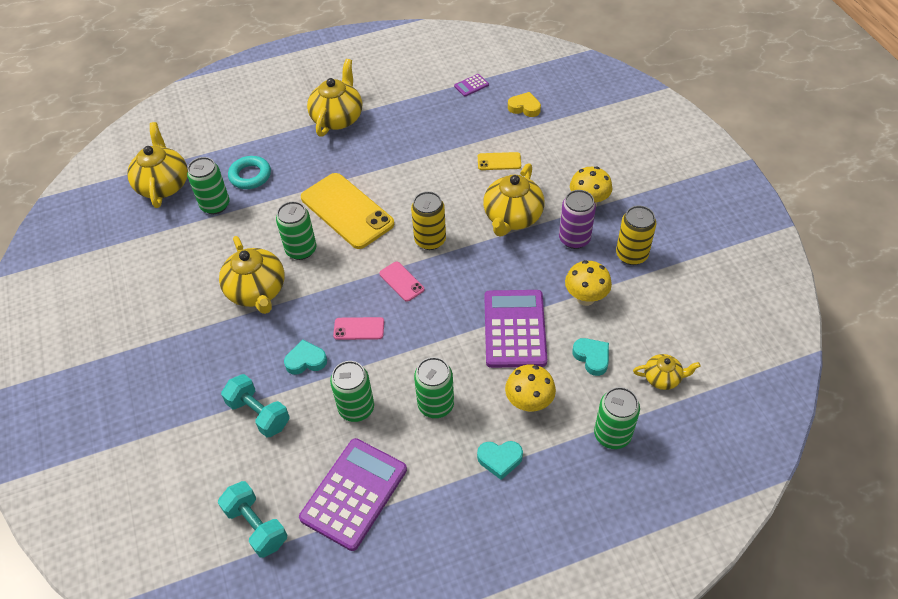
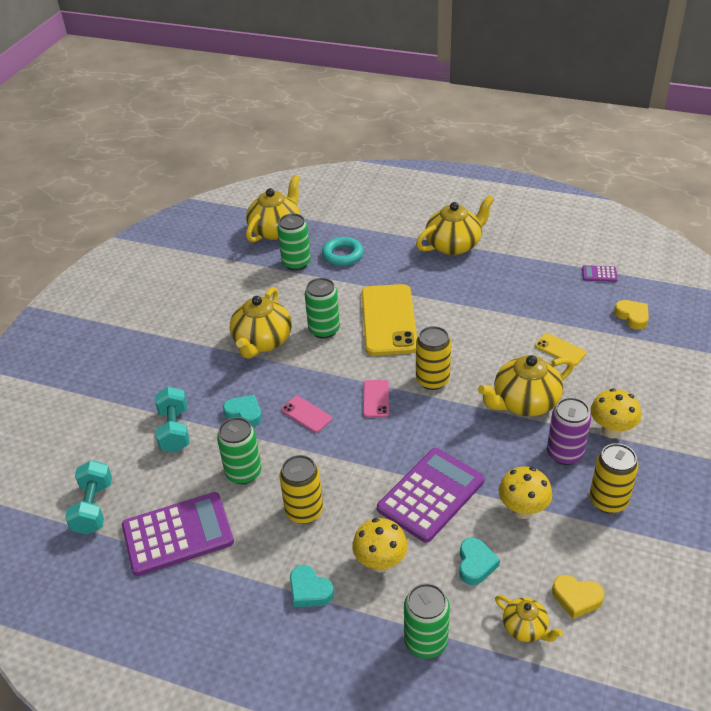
camera: 40 degrees right, 10 degrees down
(436, 405) = (304, 511): green can -> yellow can
(673, 335) = (576, 598): none -> yellow heart

